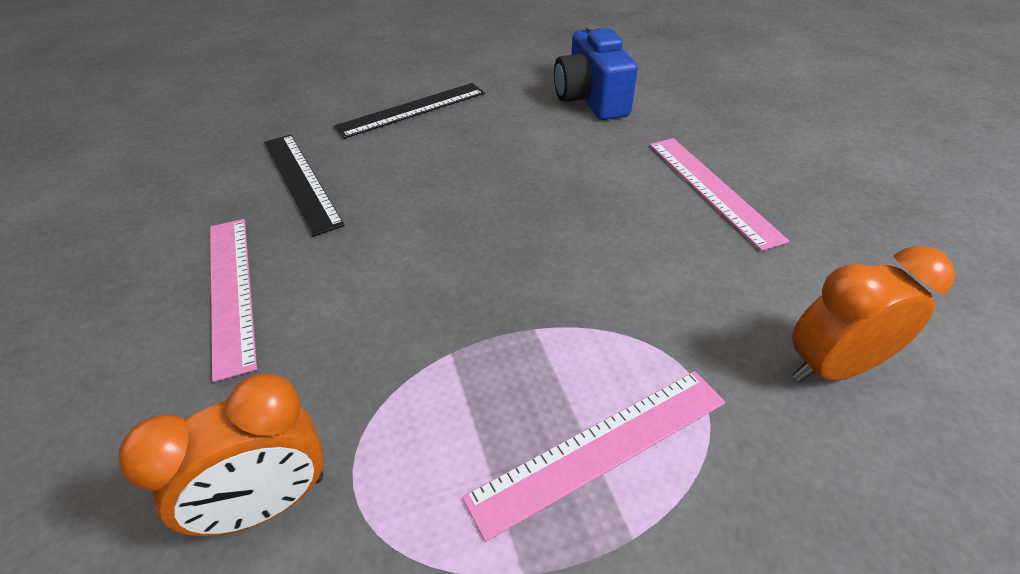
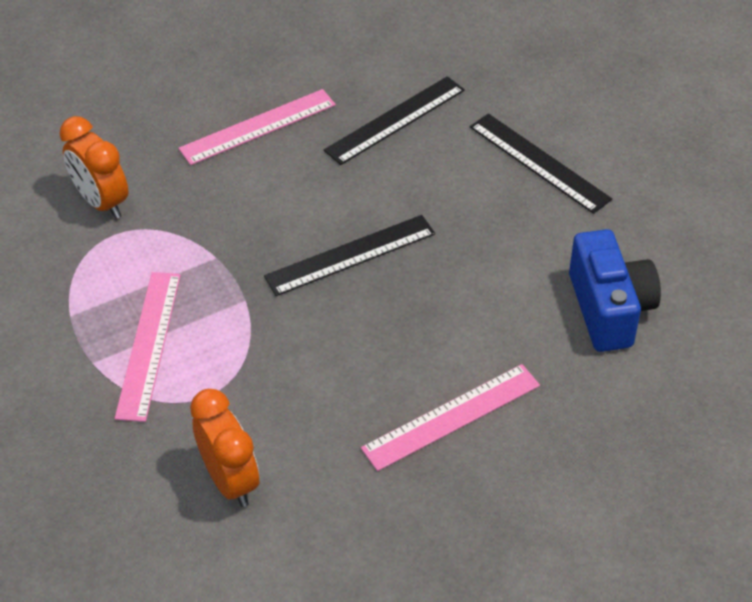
camera: 80 degrees right, 5 degrees up
(487, 232) = (350, 255): none -> black ruler
(591, 100) = (609, 309): blue camera -> blue camera turned 105 degrees clockwise
(601, 447) = (149, 344): pink ruler -> pink ruler turned 45 degrees clockwise

